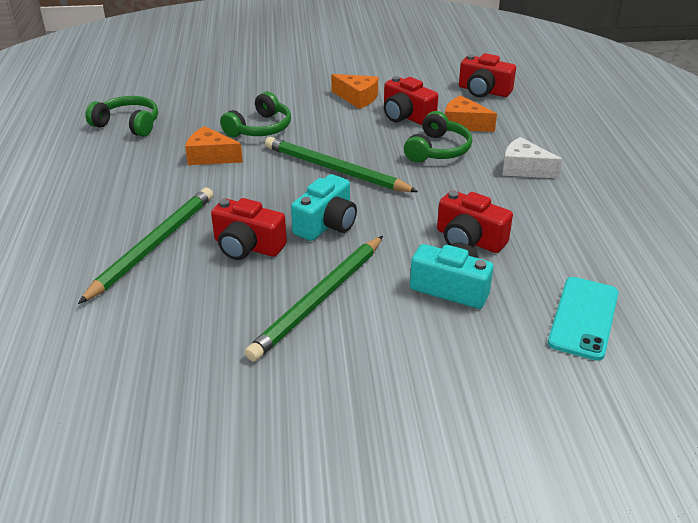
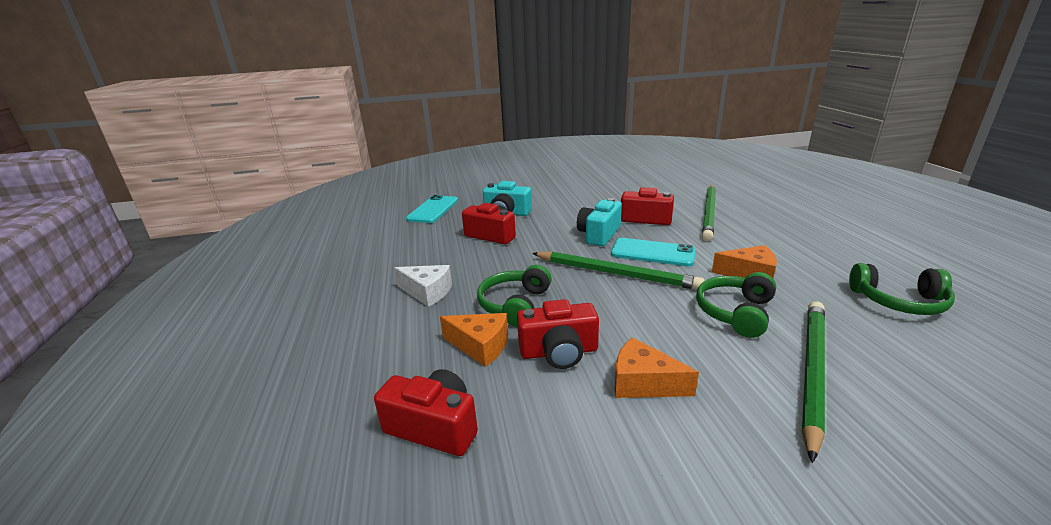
camera: 175 degrees right, 10 degrees down
(281, 190) = (652, 253): none -> turquoise phone
(319, 299) = (583, 203): green pencil -> green pencil (811, 372)
(406, 116) = (559, 352): red camera -> red camera turned 135 degrees clockwise

